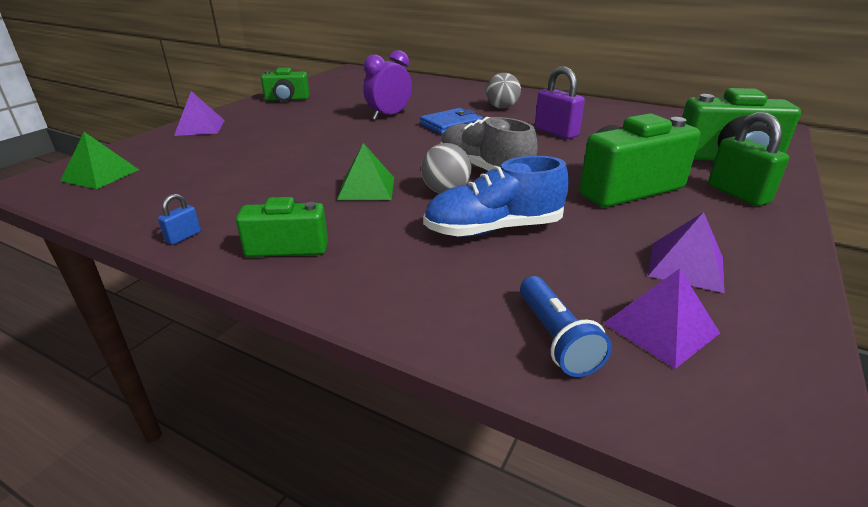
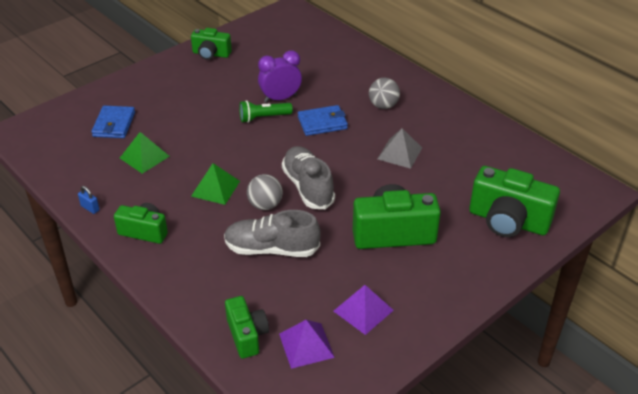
camera: 20 degrees right, 10 degrees up
(100, 175) = (55, 132): green pyramid -> green pyramid (144, 157)
(183, 237) = (90, 208): blue padlock -> blue padlock turned 75 degrees clockwise
(189, 157) = (114, 124): none -> blue wallet
(200, 127) = (131, 85): purple pyramid -> none
(381, 129) = (263, 118): none -> green flashlight
(493, 229) = (272, 249): blue shoe -> grey shoe
(556, 132) = (400, 153): purple padlock -> grey pyramid
(556, 338) = (247, 335): blue flashlight -> green camera
(738, 194) = (469, 260): green padlock -> none

